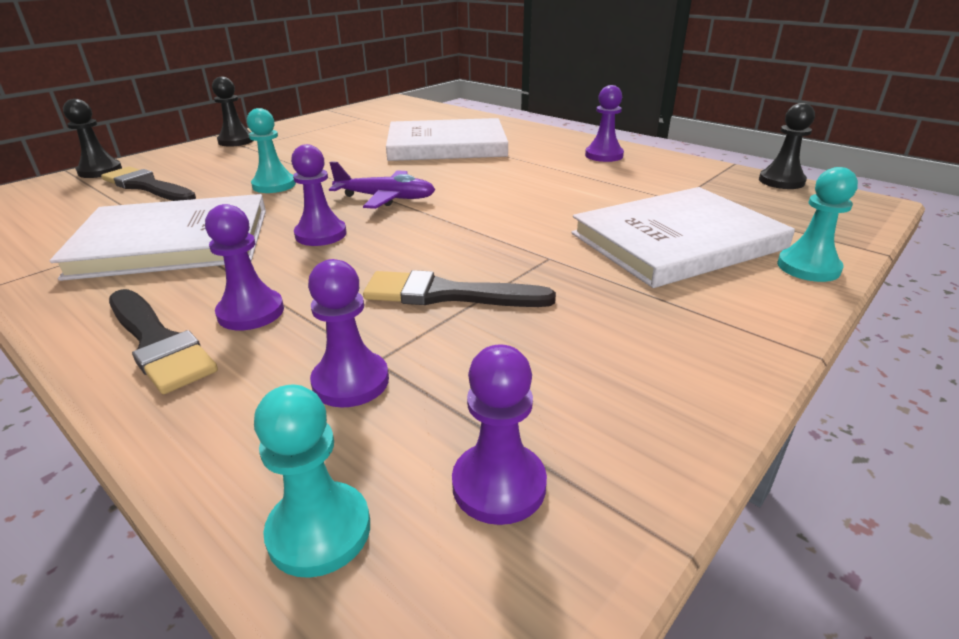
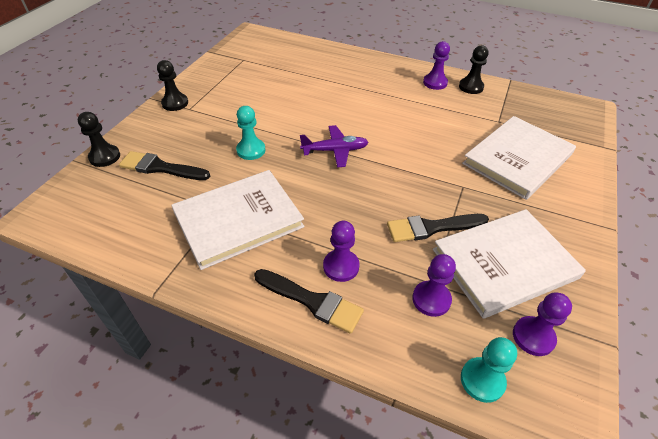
camera: 20 degrees left, 15 degrees up
(321, 234) = (324, 193): purple pawn -> none
(446, 145) = (330, 86): white book -> white book (504, 264)
(781, 181) = (542, 94): black pawn -> black pawn (471, 87)
(808, 267) = (585, 168): turquoise pawn -> none

